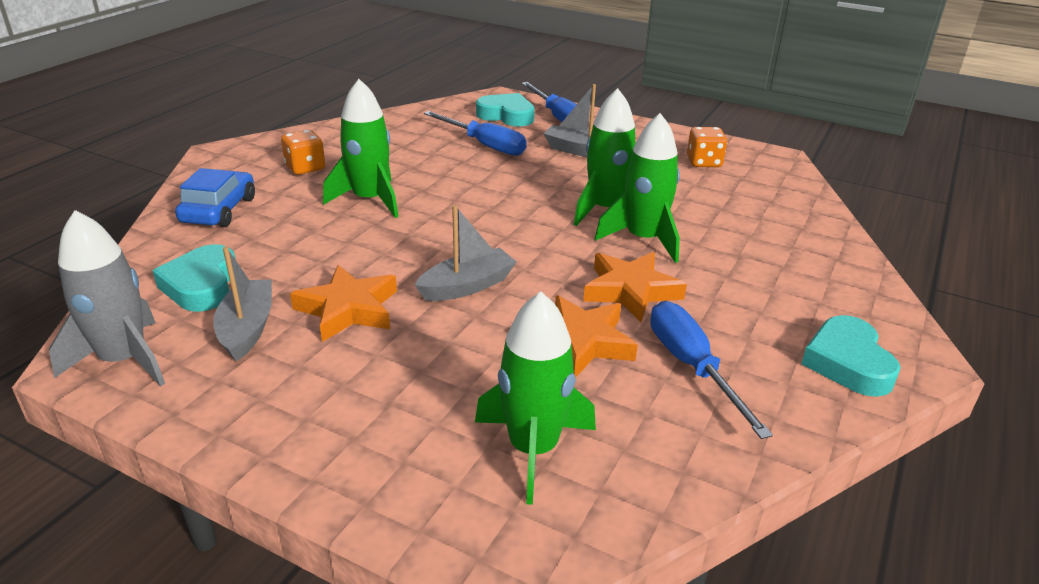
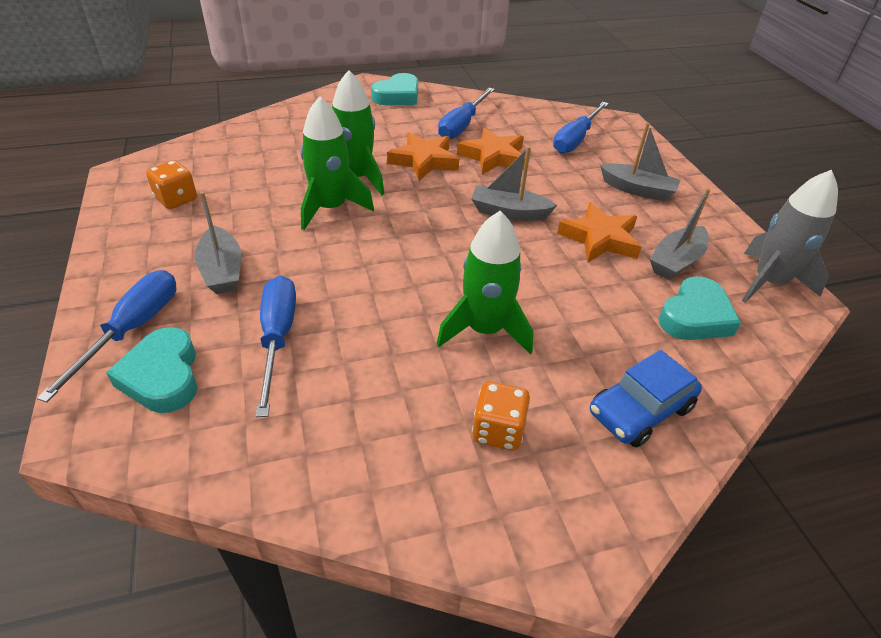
camera: 135 degrees left, 10 degrees up
(358, 404) = (637, 190): none -> grey boat
(533, 449) = (575, 139): green rocket -> blue screwdriver

